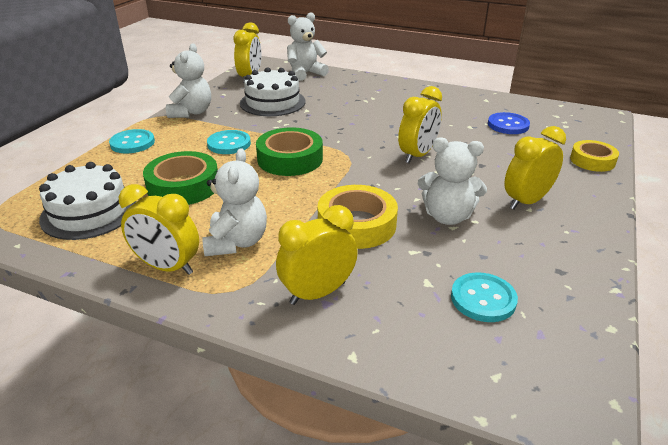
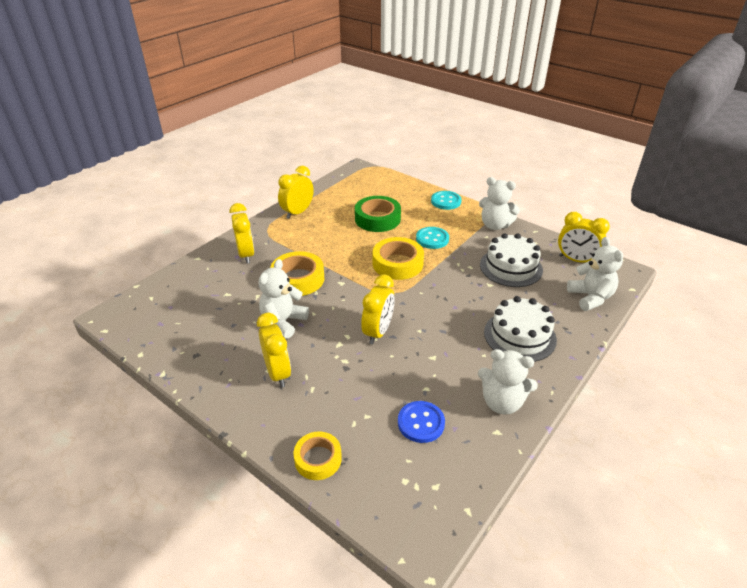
camera: 105 degrees right, 5 degrees up
(89, 212) = (362, 190): white cake -> white cake (519, 336)
(236, 242) = (306, 233): white teddy bear -> white teddy bear (502, 402)
(290, 159) = (397, 263): green tape -> yellow tape
(417, 155) = (378, 332): yellow clock -> yellow clock turned 120 degrees counterclockwise
(483, 299) = (199, 311): turquoise button -> none

